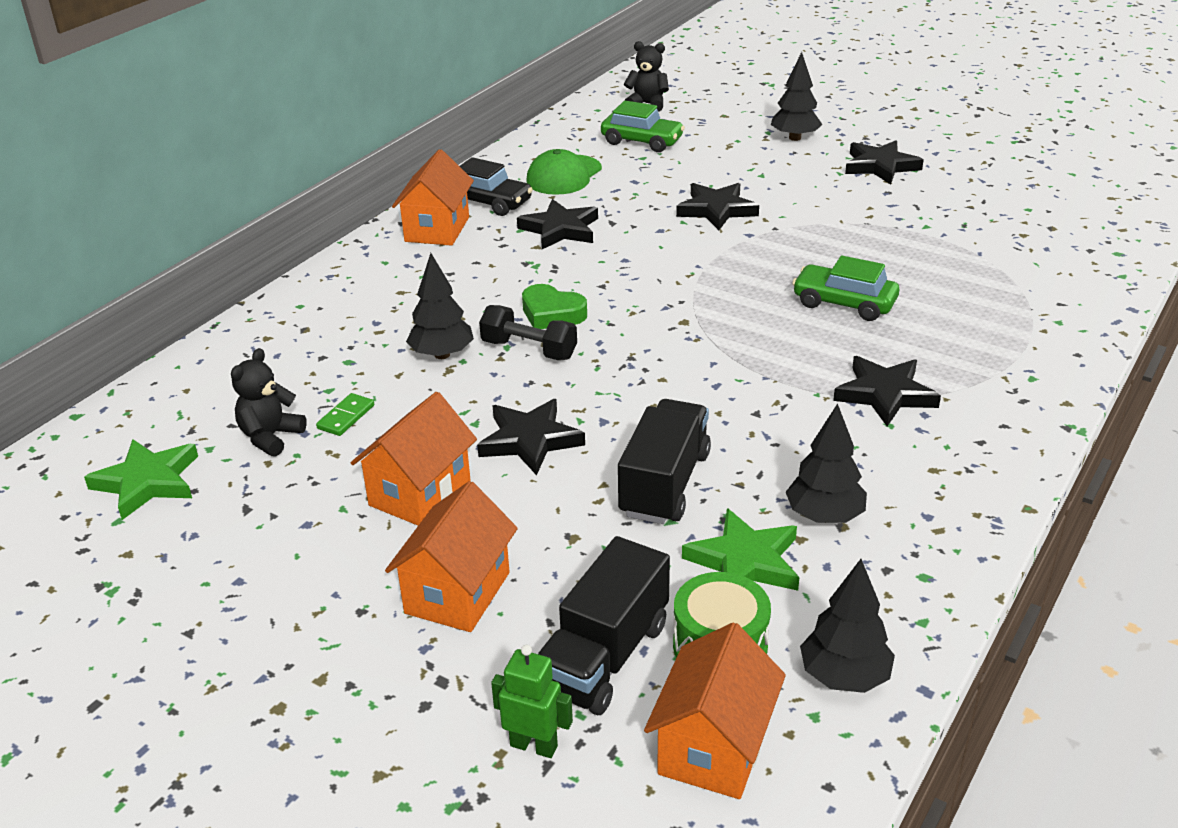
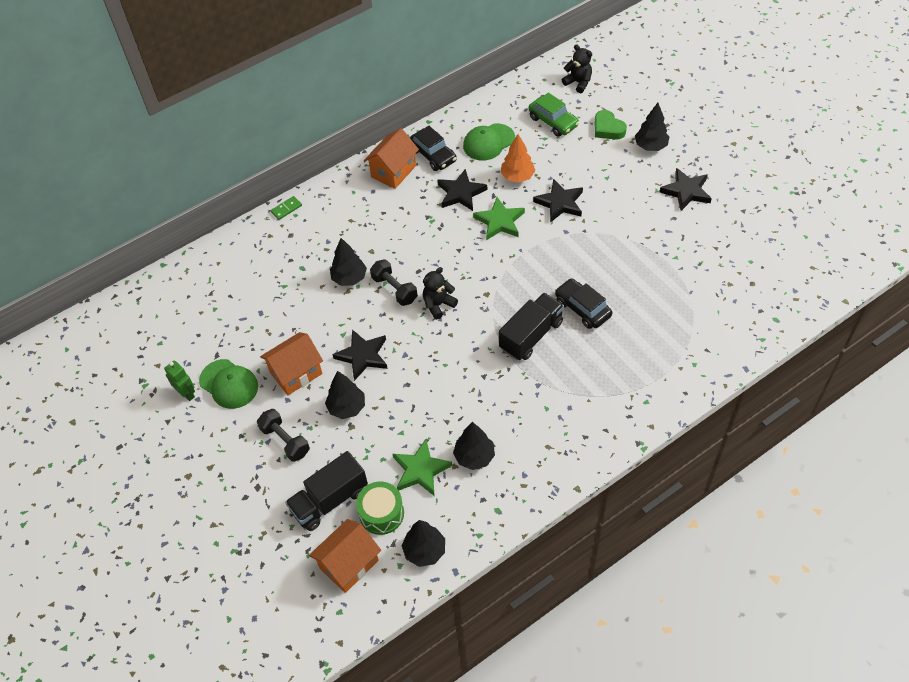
camera: 25 degrees right, 20 degrees up
(147, 482) = (180, 322): green star -> green star (500, 221)
(270, 437) = (244, 311): black teddy bear -> black teddy bear (438, 304)
(294, 542) = (229, 384): none -> green cap
(346, 417) = (284, 309): green domino -> green domino (286, 209)
(457, 593) = (285, 441): orange house -> black dumbbell
(534, 745) = (278, 534): green robot -> green robot (187, 393)
(547, 514) = (347, 407): none -> black tree
(552, 314) = (420, 264): green heart -> green heart (608, 128)
(633, 198) = (517, 177): none -> orange tree
(664, 484) = (411, 408): black truck -> black truck (531, 335)
(844, 303) = (582, 308): green car -> black car
(885, 394) = (558, 386): black star -> none

